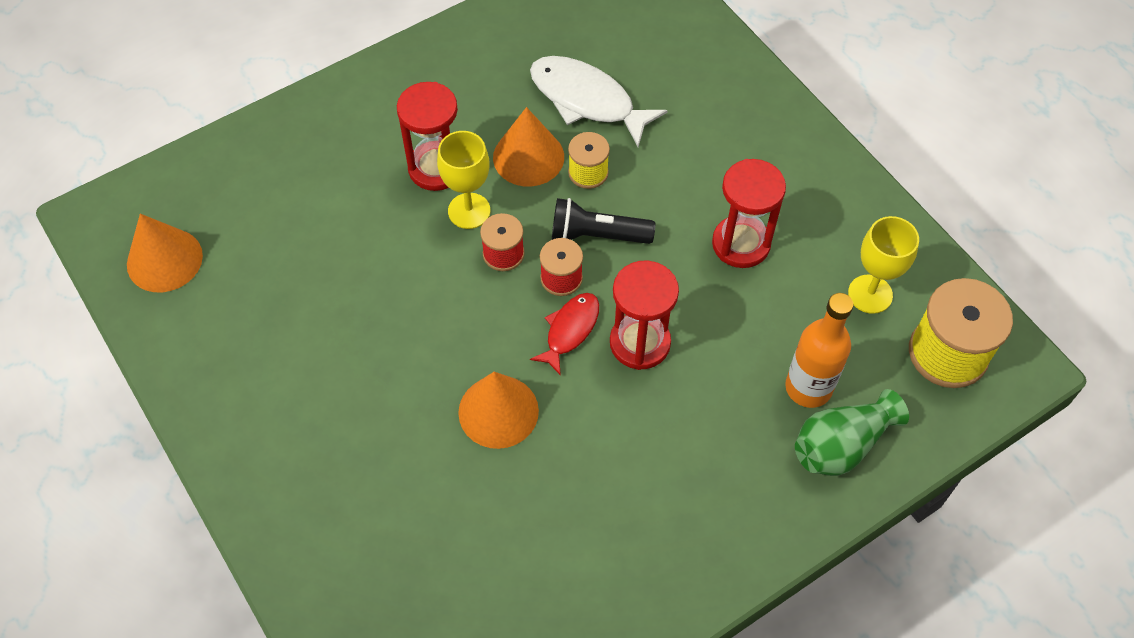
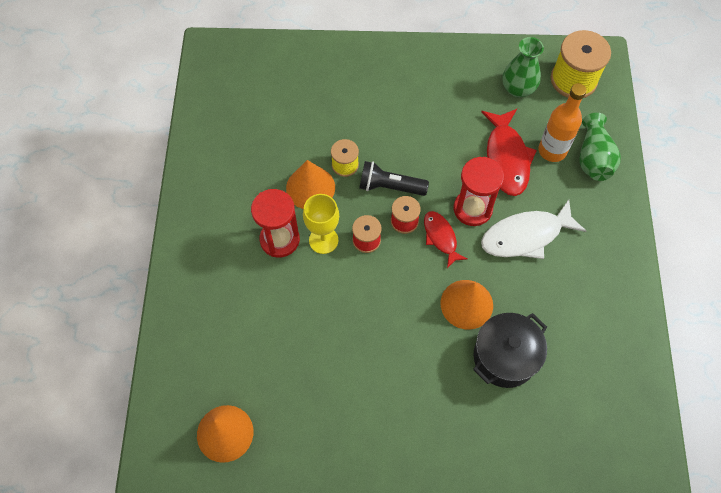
camera: 55 degrees left, 5 degrees up
(456, 496) = (504, 357): none -> black pot
(587, 100) = (295, 135): white fish -> white fish (526, 236)
(597, 235) = (389, 186): black flashlight -> black flashlight turned 60 degrees clockwise
(741, 244) = (446, 124): red hourglass -> none
(749, 340) = (506, 158): none -> red fish
(870, 294) = (518, 88): yellow goblet -> green vase

